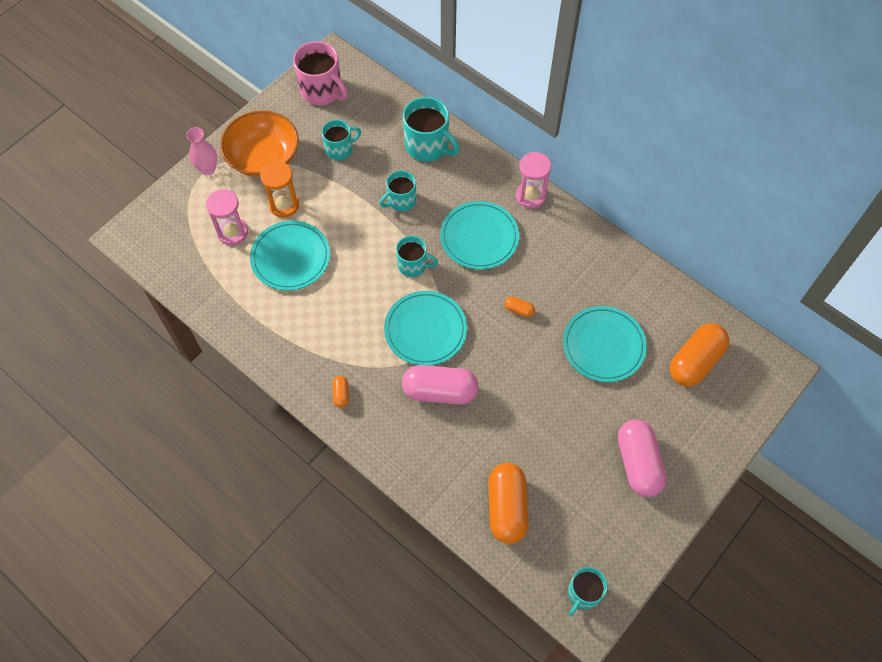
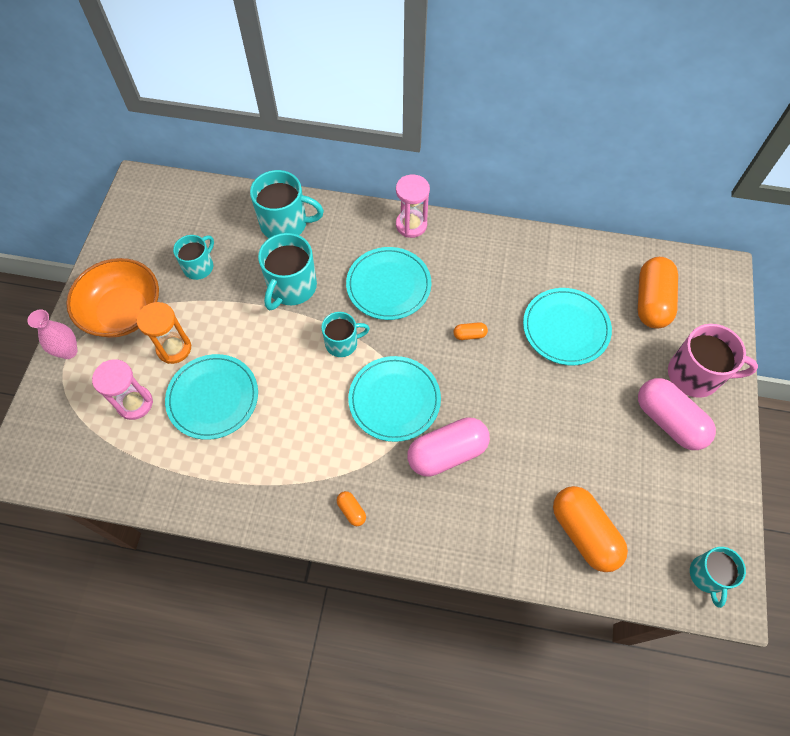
camera: 30 degrees left, 0 degrees up
(322, 91) = (146, 219): pink mug -> pink mug (695, 375)
(401, 200) = (291, 287): turquoise mug -> turquoise mug, size x1.58

